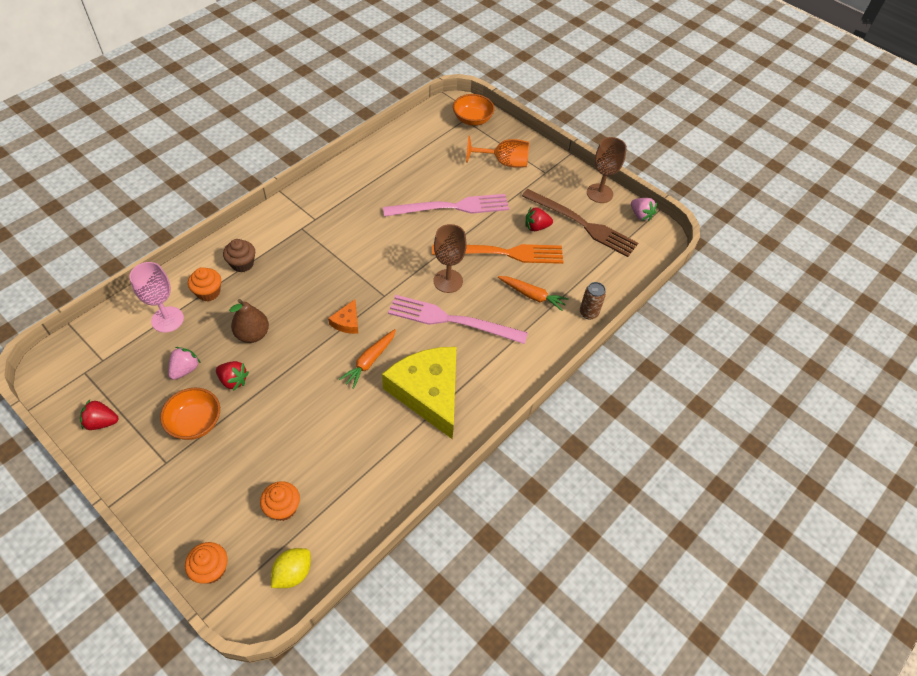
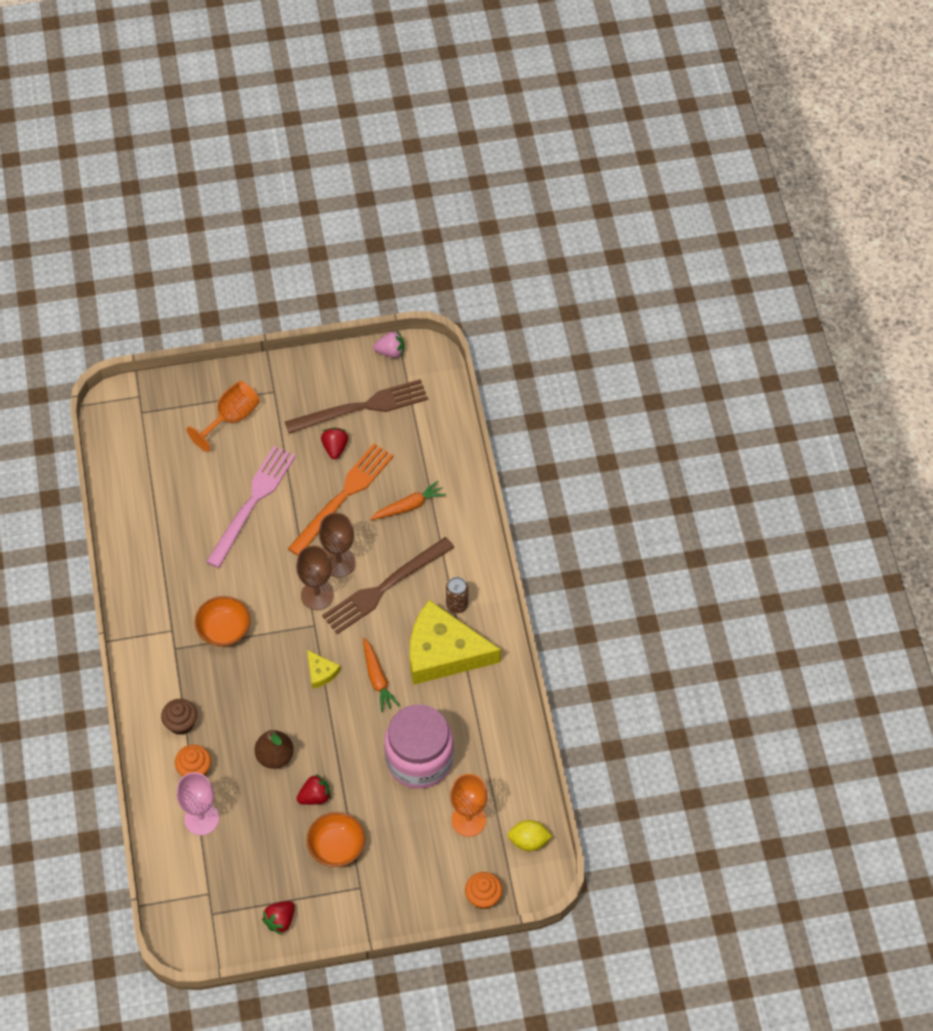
camera: 50 degrees left, 5 degrees up
(185, 369) = (272, 829): pink strawberry -> none
(283, 508) = (468, 820): orange cupcake -> orange goblet
(293, 573) = (529, 841): yellow lemon -> yellow lemon turned 75 degrees counterclockwise
(317, 434) = (419, 759): none -> pink jar
(347, 322) = (321, 672): orange cheese -> yellow cheese
(452, 320) = (384, 587): pink fork -> brown fork
(472, 119) = (147, 405): orange bowl -> orange bowl (224, 630)
(536, 227) = (335, 448): red strawberry -> red strawberry turned 150 degrees clockwise
(588, 313) = (461, 475): brown can -> brown can (457, 605)
(599, 193) = (337, 365): brown goblet -> brown goblet (317, 595)

